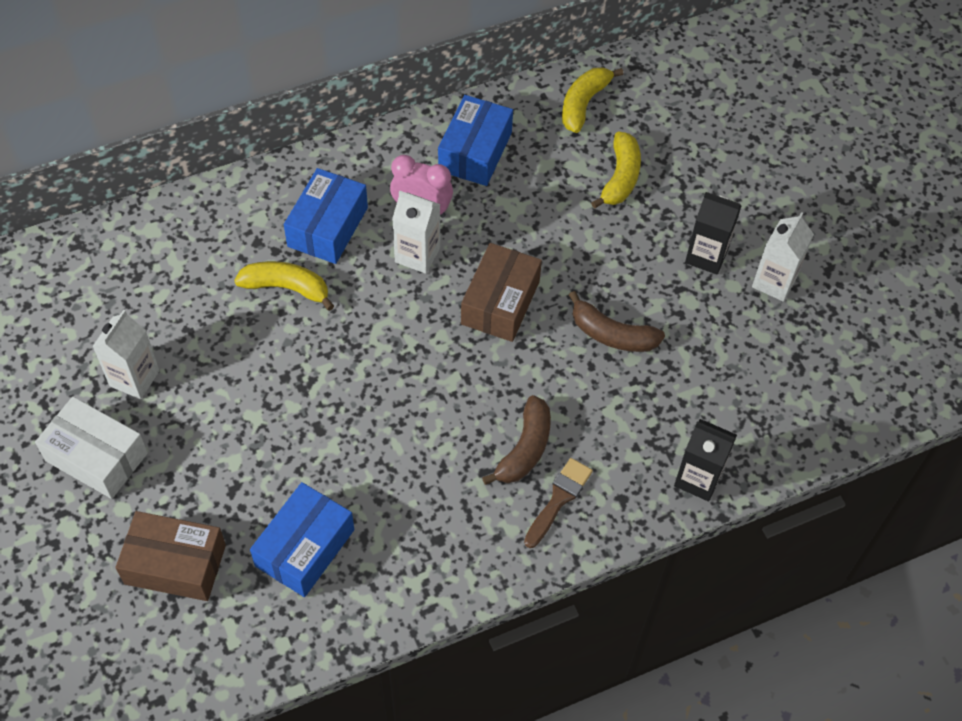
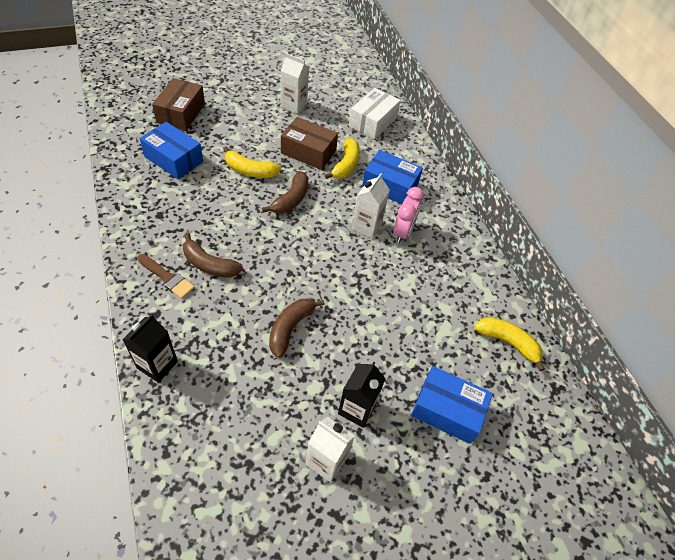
camera: 90 degrees right, 5 degrees down
(96, 457) = (250, 91): white box -> white box (373, 122)
(377, 358) = (291, 199): none -> brown banana
(475, 152) = (454, 267): blue box -> blue box (447, 410)
(500, 302) = (325, 265): brown box -> brown box (308, 152)
(620, 177) = (435, 357): yellow banana -> yellow banana (250, 170)

